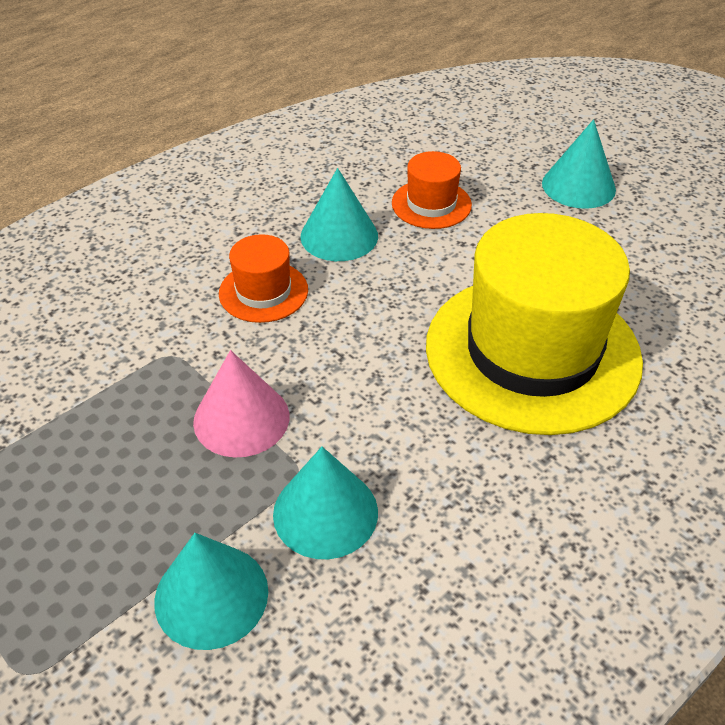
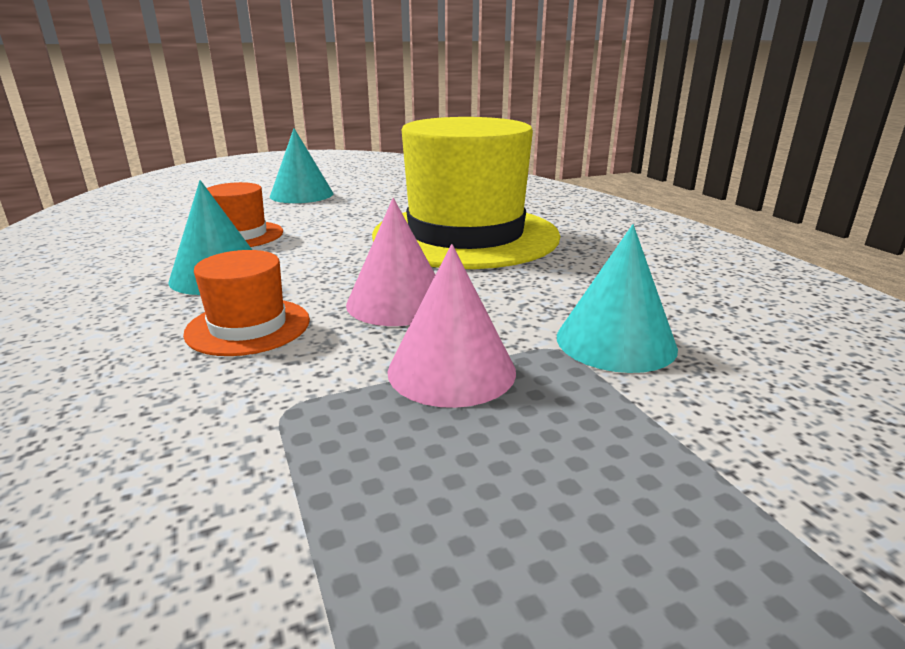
camera: 70 degrees left, 20 degrees down
(211, 595) = (733, 430): turquoise cone -> none
(339, 354) = (398, 302): none -> pink cone

